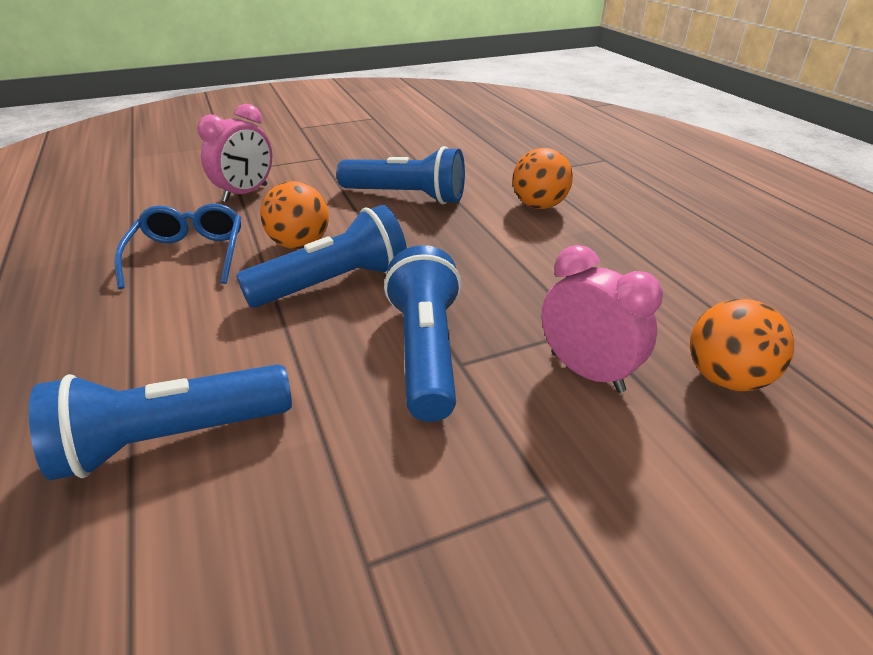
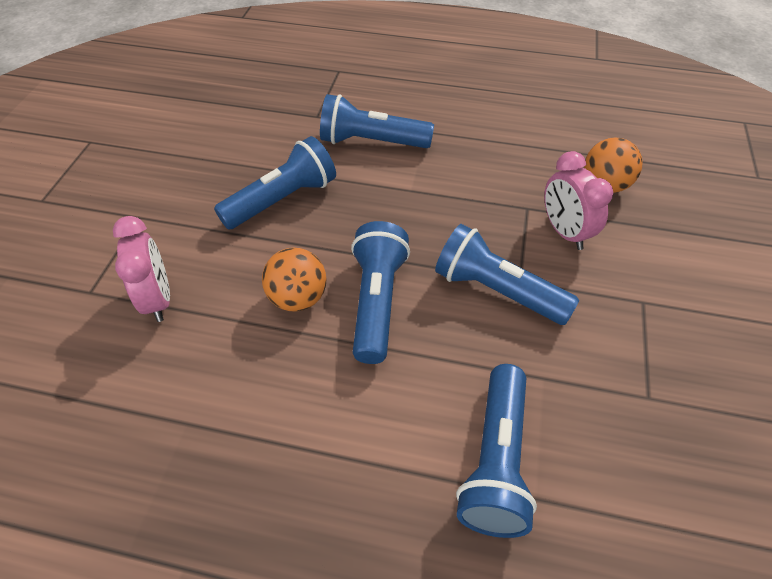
camera: 55 degrees left, 15 degrees up
(189, 255) = (244, 380): blue glasses -> none
(539, 206) = (371, 142): orange ball -> blue flashlight
(586, 372) = (564, 232): pink clock -> pink clock turned 105 degrees counterclockwise

